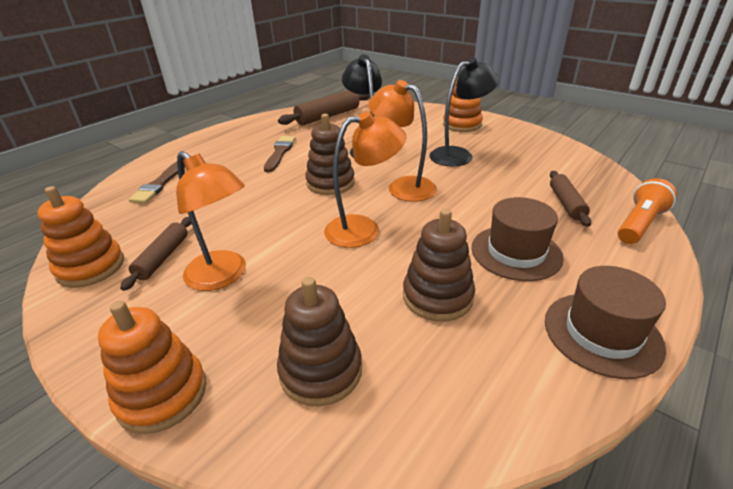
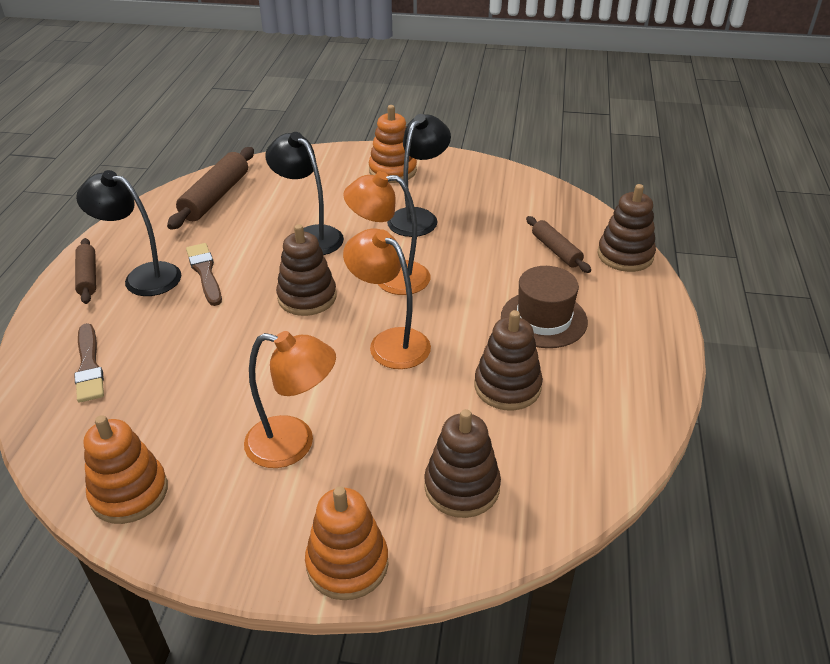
camera: 30 degrees left, 5 degrees up
(162, 257) = (203, 451): brown rolling pin -> brown rolling pin (88, 277)
(242, 146) = (143, 277): none -> black lamp
(363, 229) = (390, 342): orange lamp -> orange lamp turned 90 degrees counterclockwise
(602, 333) = (644, 370): brown hat -> none
(639, 224) = (625, 255): orange flashlight -> brown stacking toy

